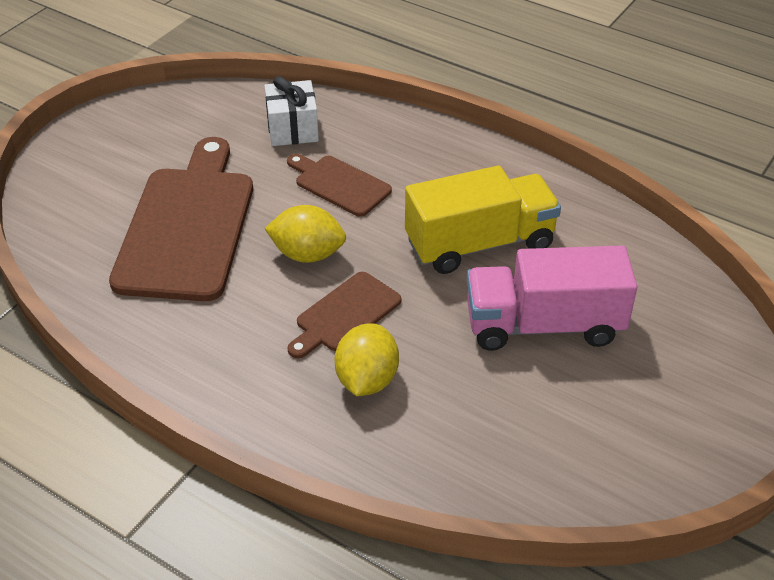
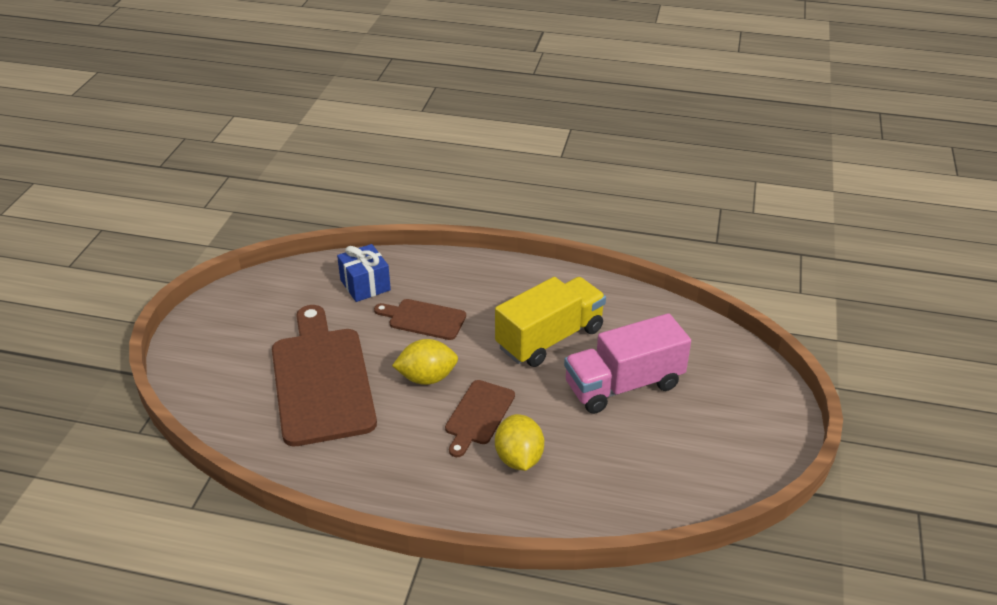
camera: 20 degrees left, 5 degrees down
(292, 129) = (365, 285): white gift -> blue gift

